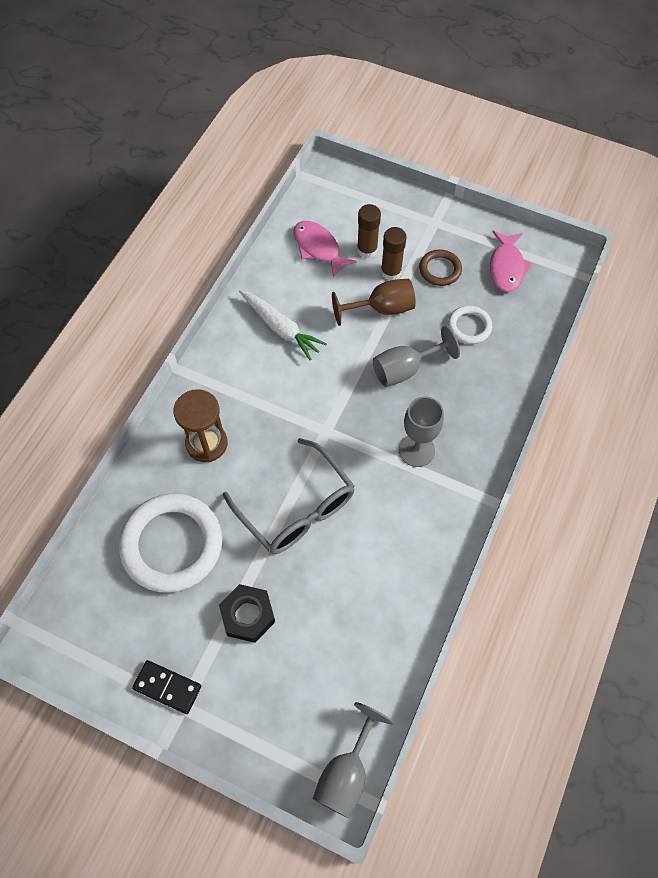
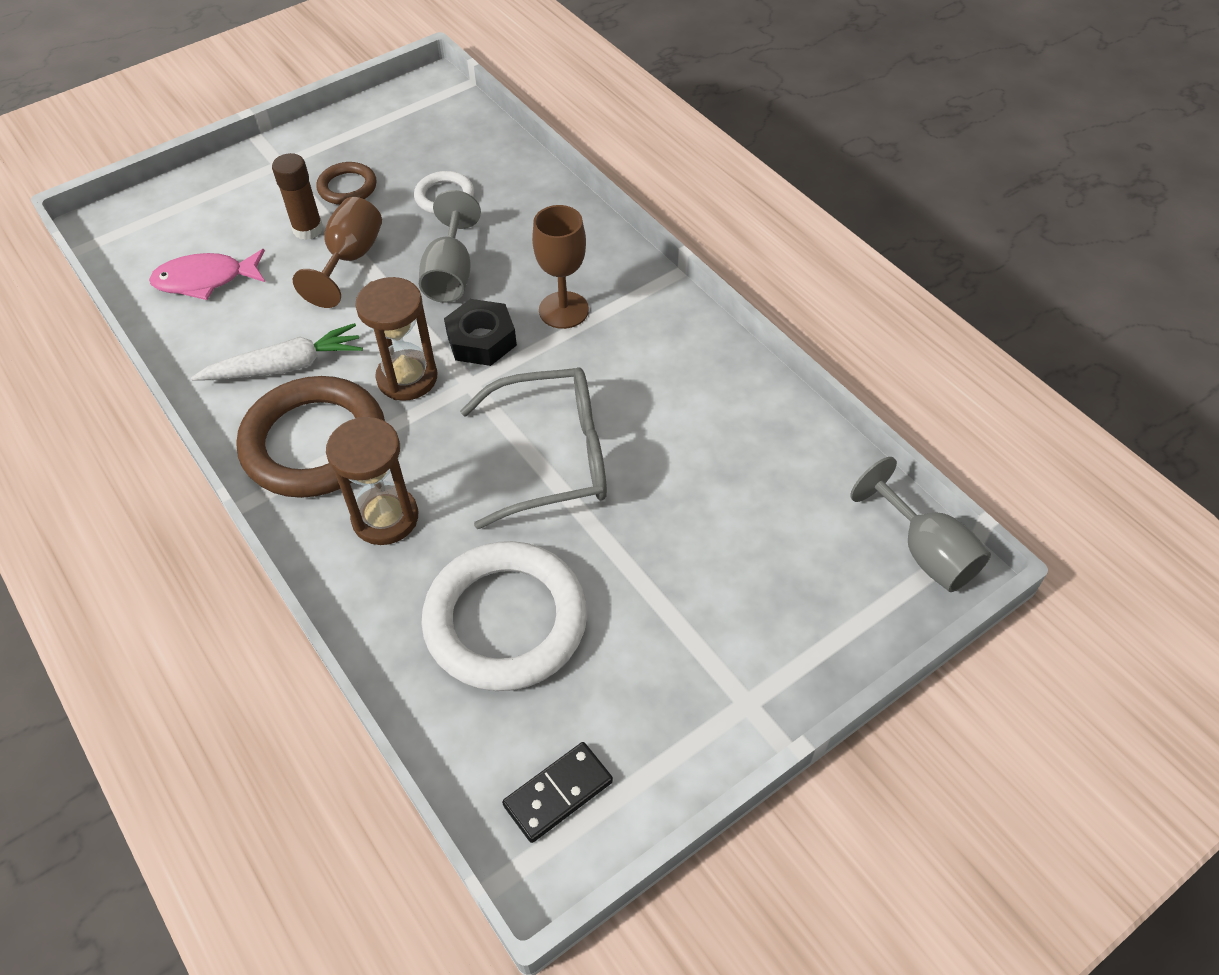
camera: 60 degrees left, 10 degrees down
(167, 687) = (710, 710): black domino -> black domino (558, 793)
(237, 377) = (314, 443): none -> brown ring
(248, 615) = (665, 572): black nut -> black nut (481, 340)
(309, 395) = (407, 378): none -> brown hourglass
(367, 250) = (255, 237): brown glue stick -> none
(416, 450) = (563, 310): grey goblet -> brown goblet
(506, 267) = (398, 134): pink fish -> none

